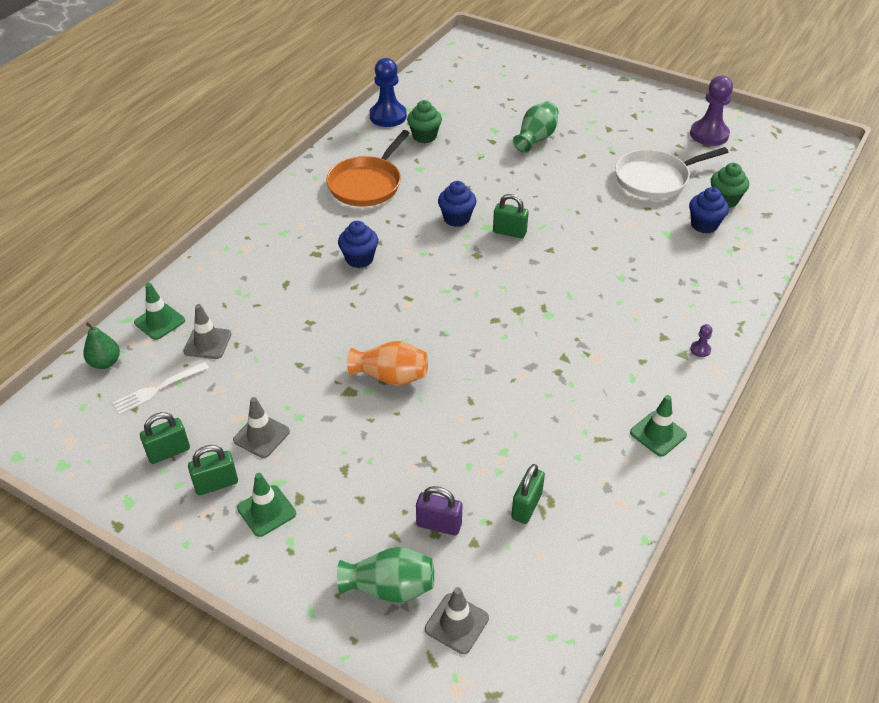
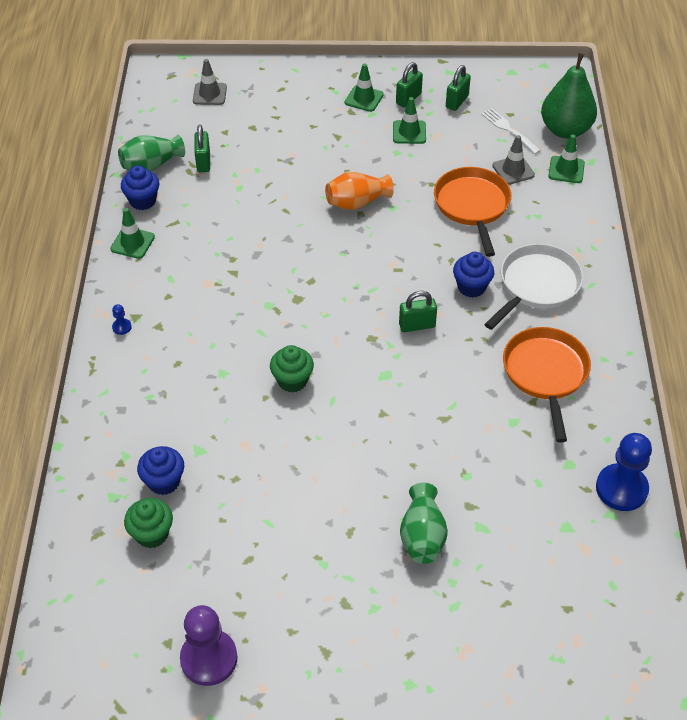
camera: 150 degrees right, 5 degrees up
(105, 362) = (565, 130): green pear -> green pear, size x1.95
(158, 389) = (509, 130): white fork -> white fork turned 60 degrees counterclockwise
(261, 436) = (409, 132): grey traffic cone -> green traffic cone
(284, 325) = (472, 206): none -> orange pan
(390, 587) = (259, 94): green vase -> green vase (151, 165)
(424, 136) = (551, 475): green cupcake -> green cupcake (292, 380)
(439, 525) = (253, 132): purple padlock -> none
(456, 218) = (422, 371): blue cupcake -> blue cupcake (143, 201)
(509, 232) = (359, 378): green padlock -> green padlock (417, 325)
(655, 179) = (246, 532): white pan -> white pan (536, 285)
(700, 349) = (122, 327): purple pawn -> blue pawn

